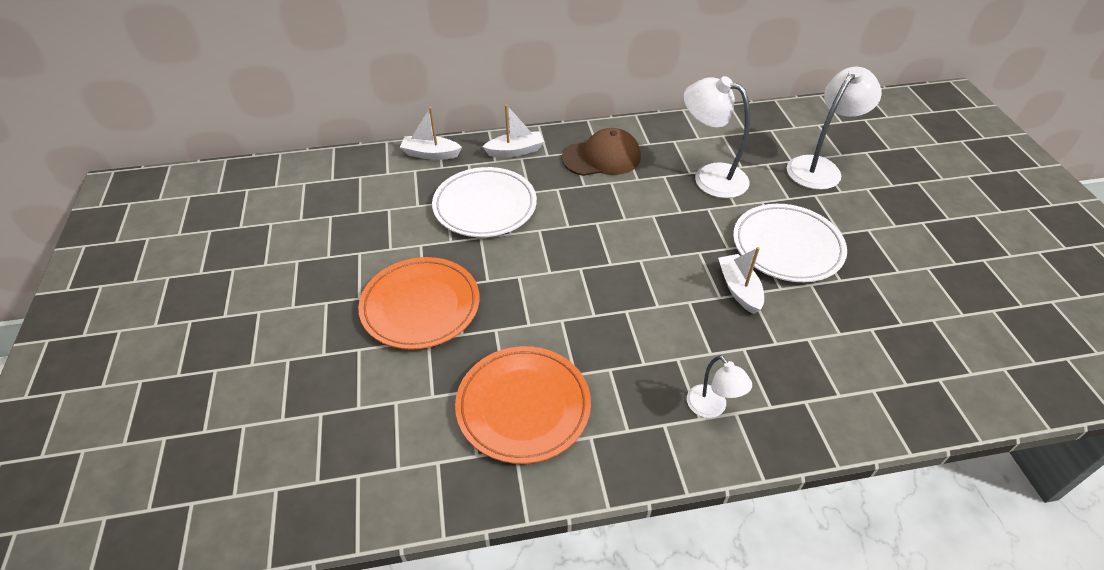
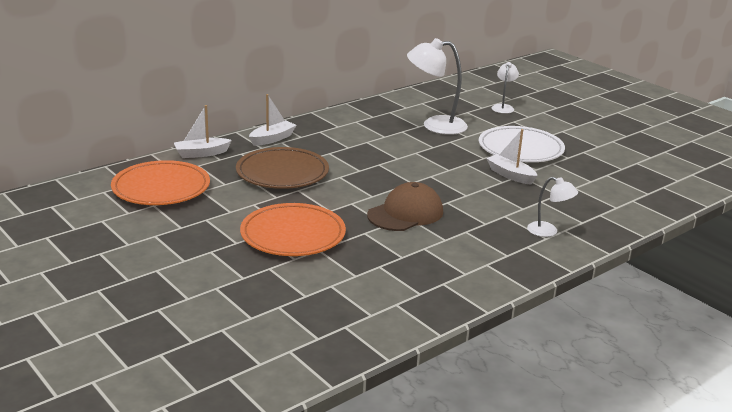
camera: 30 degrees left, 20 degrees down
(485, 206) = (282, 173): white plate -> brown plate
(523, 406) = (426, 263): orange plate -> orange plate (161, 188)
(601, 157) = (345, 130): brown cap -> brown cap (405, 213)
(819, 167) = (503, 107): white lamp -> white lamp, size x0.55

